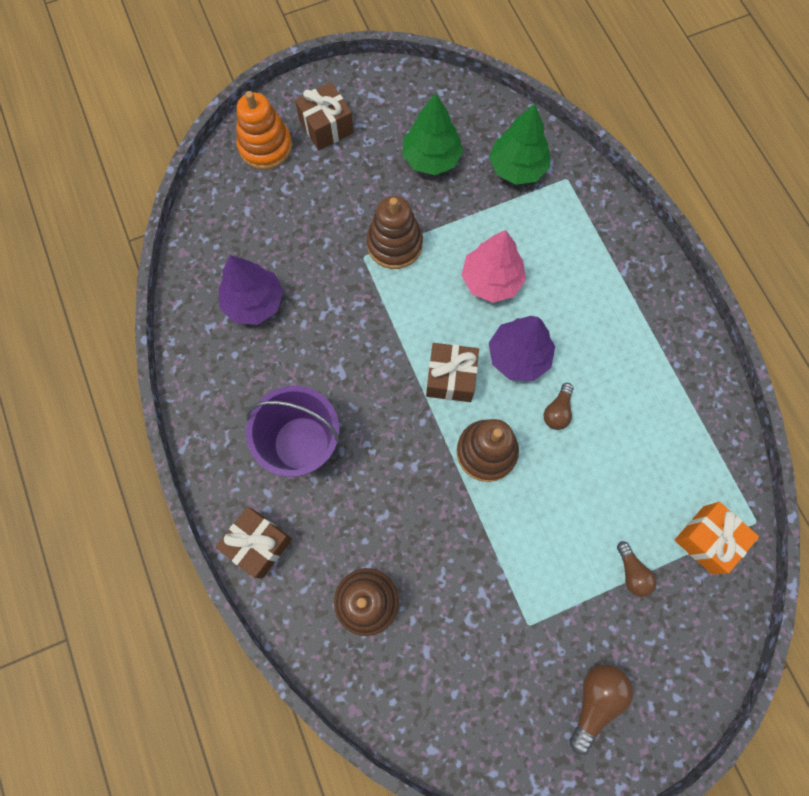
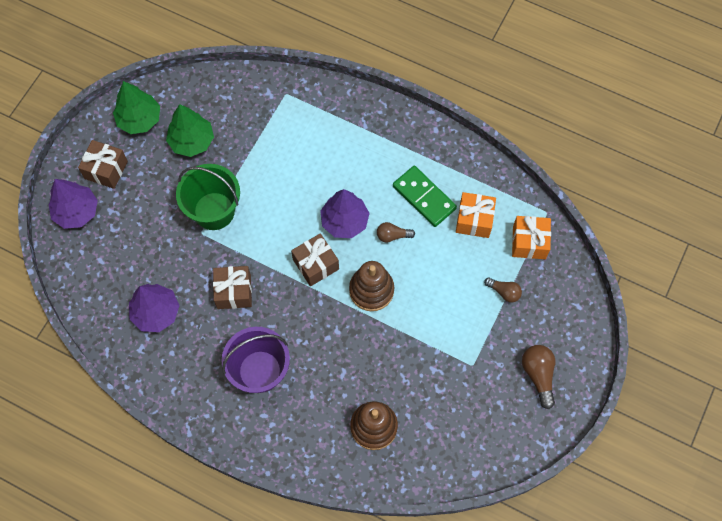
camera: 40 degrees left, 5 degrees down
(259, 544) = (284, 447): brown gift -> brown gift (234, 292)
(265, 147) = (76, 211): orange stacking toy -> purple tree
(394, 244) = (214, 211): brown stacking toy -> green bucket
(491, 280) = (291, 189): pink tree -> none
(517, 168) = (250, 108): green tree -> green tree (139, 119)
(557, 411) = (392, 236): brown light bulb -> brown light bulb turned 105 degrees clockwise
(626, 396) = (424, 197): none -> green domino
(663, 465) = (474, 220): none -> orange gift

